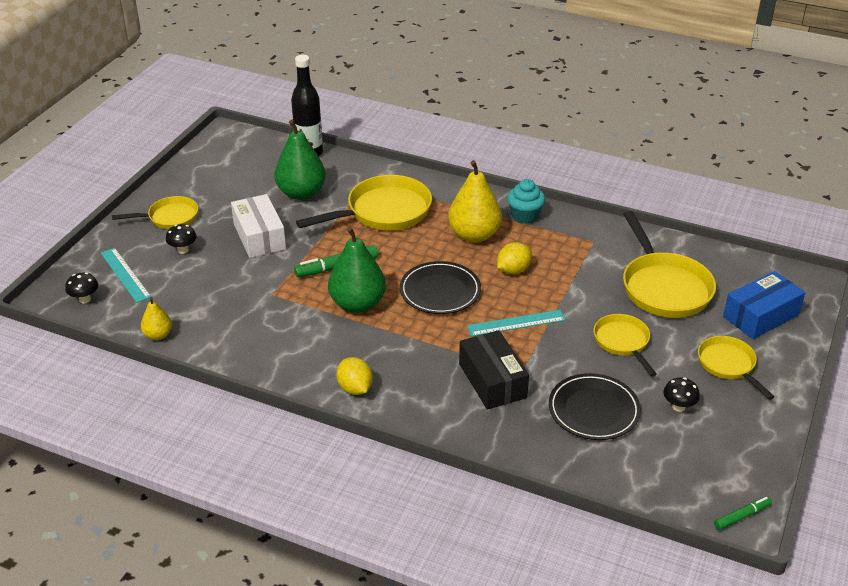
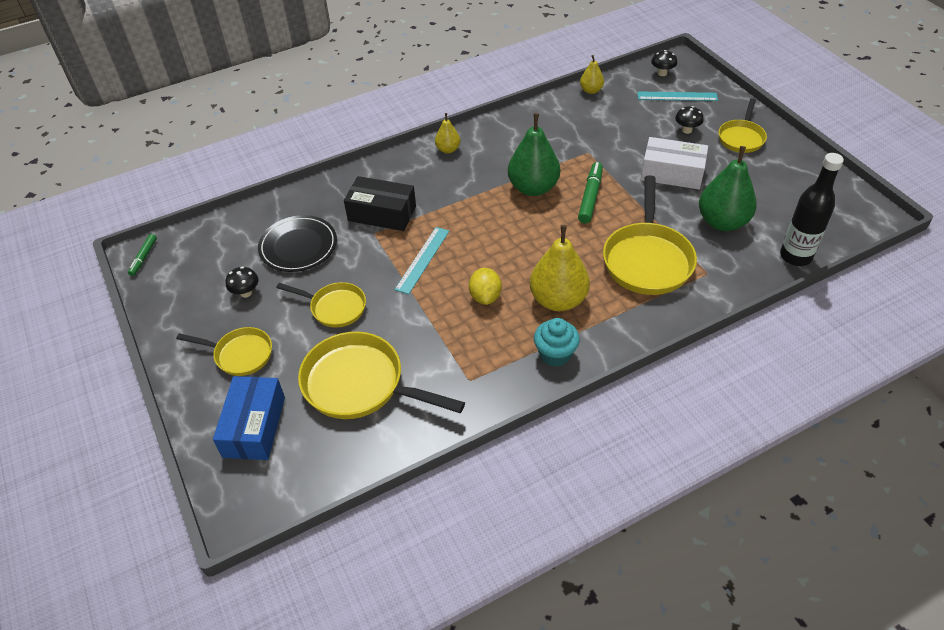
camera: 130 degrees right, 10 degrees up
(355, 388) = (448, 149): yellow lemon -> yellow pear
(440, 291) = (503, 238): black plate -> none

